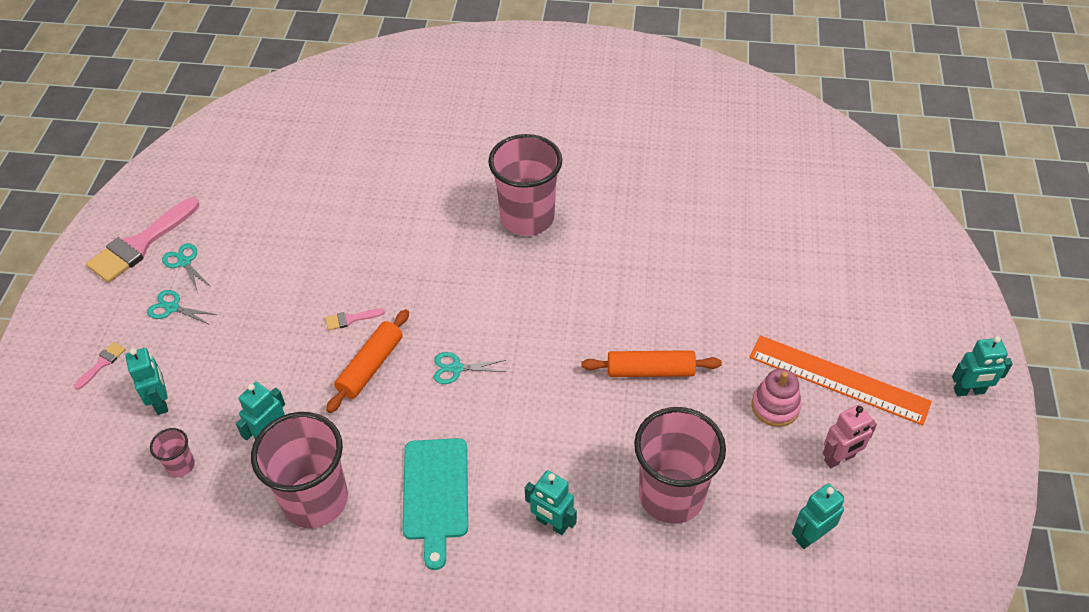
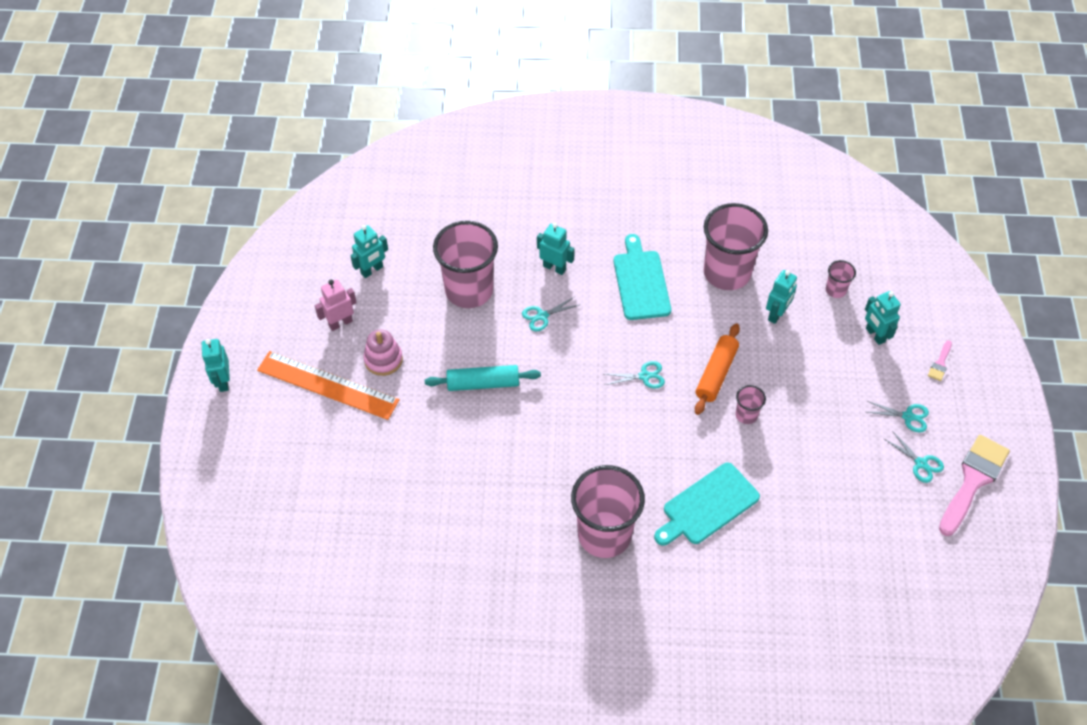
camera: 175 degrees right, 5 degrees up
(350, 319) = (746, 415): pink brush -> pink cup
(419, 236) = (707, 506): none -> turquoise cutting board
(573, 452) = (542, 316): none -> turquoise scissors
(650, 370) = (483, 383): orange rolling pin -> turquoise rolling pin
(969, 391) = (223, 381): turquoise robot -> turquoise robot turned 90 degrees counterclockwise

